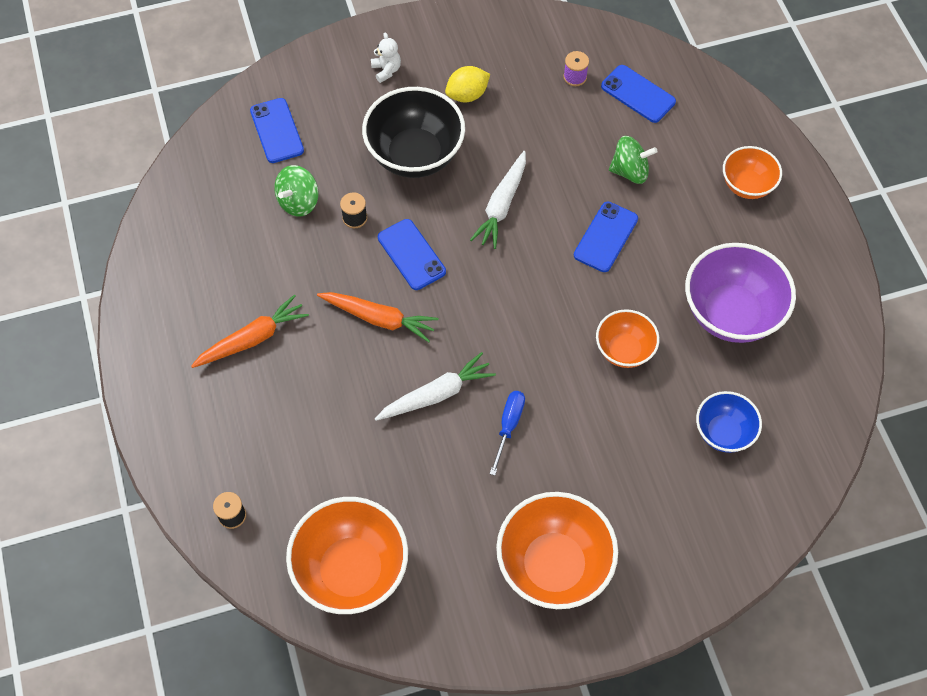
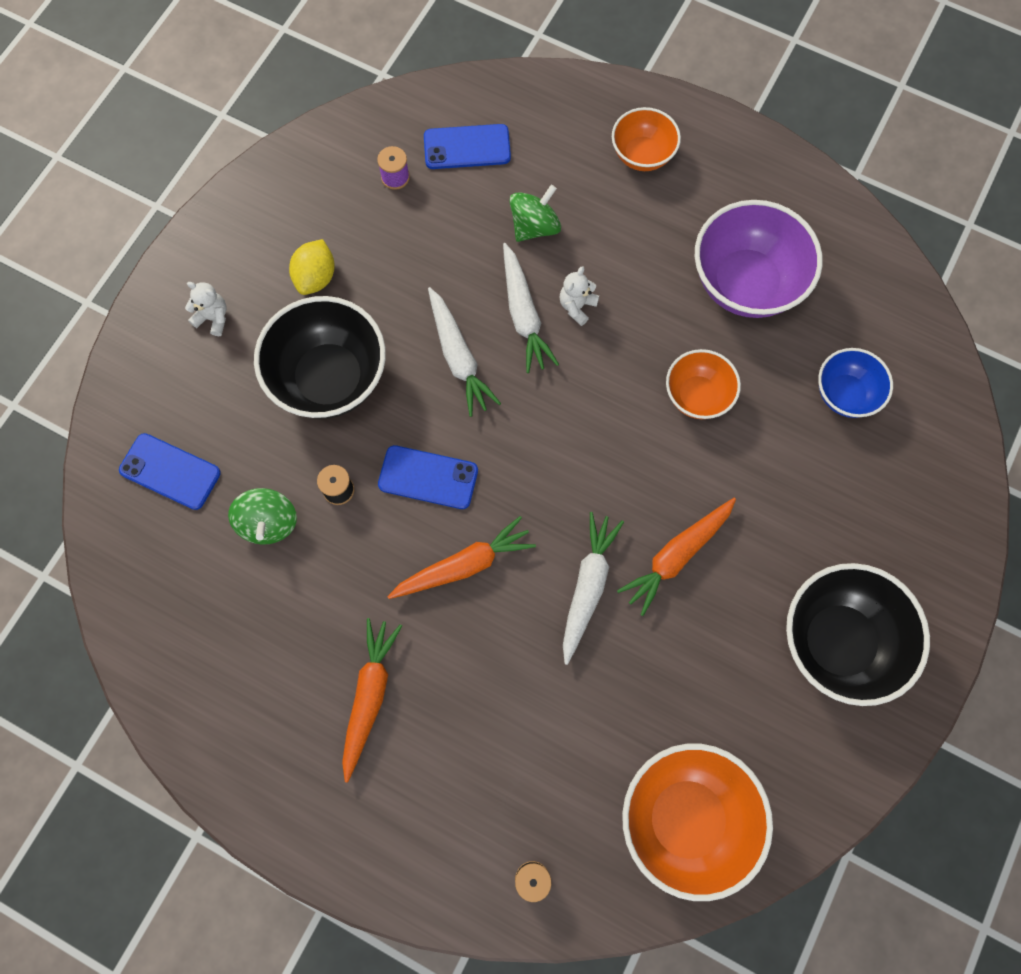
camera: 45 degrees left, 10 degrees up
(508, 426) = (677, 556): blue screwdriver -> orange carrot
(553, 565) = (838, 642): orange bowl -> black bowl
(567, 214) = (523, 314): none -> white carrot
(605, 237) = (577, 306): blue phone -> white teddy bear

